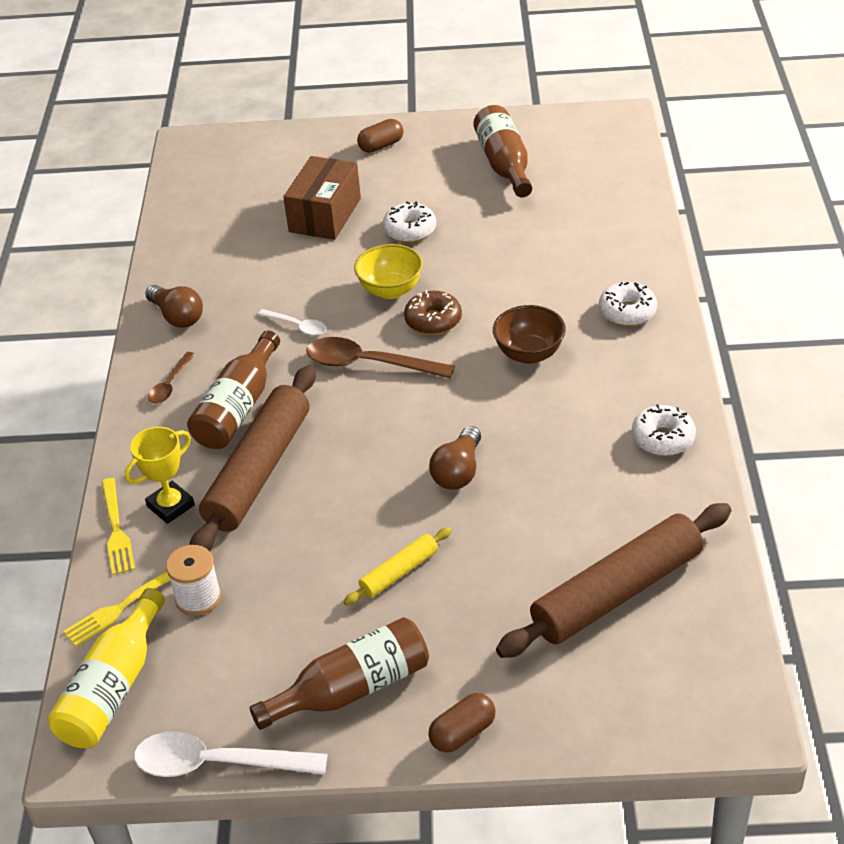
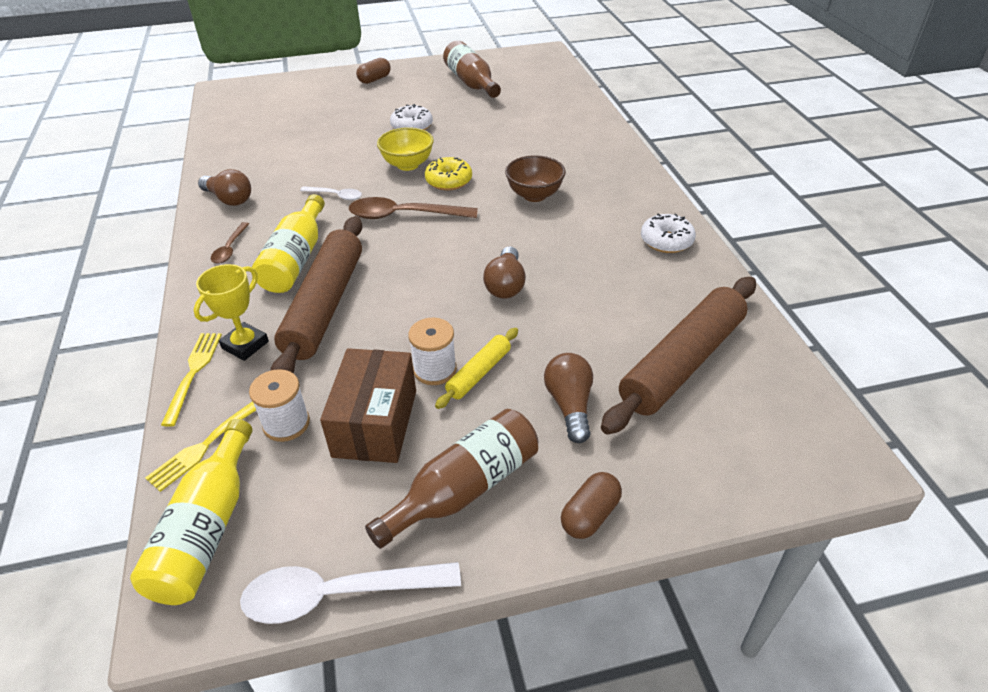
camera: 15 degrees left, 0 degrees up
(116, 530) = (193, 373): yellow fork -> yellow fork turned 150 degrees counterclockwise
(238, 408) = (296, 259): brown bottle -> yellow bottle
(325, 215) = (341, 123): brown box -> brown box (375, 423)
(355, 562) = (435, 370): none -> white spool
(433, 320) = (449, 181): brown donut -> yellow donut
(481, 621) = (569, 405): none -> brown light bulb
(627, 312) = (600, 161): white donut -> none

